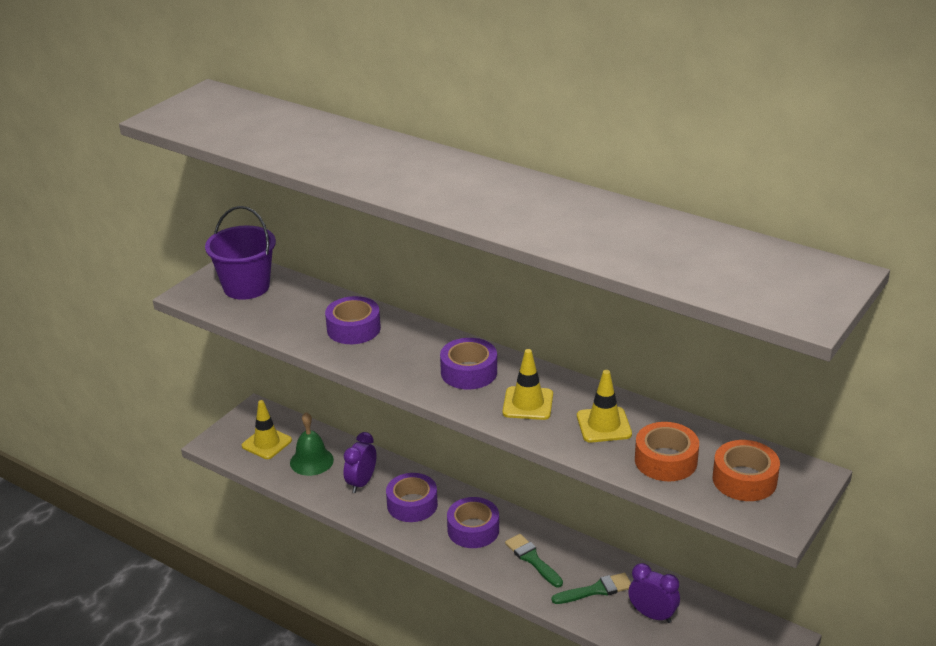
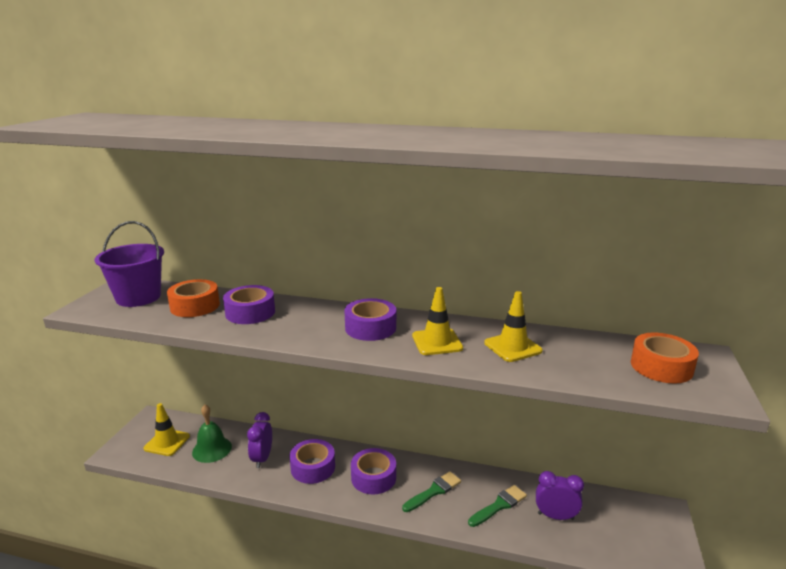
camera: 20 degrees left, 10 degrees down
(532, 559) = (434, 491): green brush -> green brush turned 105 degrees clockwise
(665, 460) = (586, 364): orange tape -> orange tape (195, 306)

